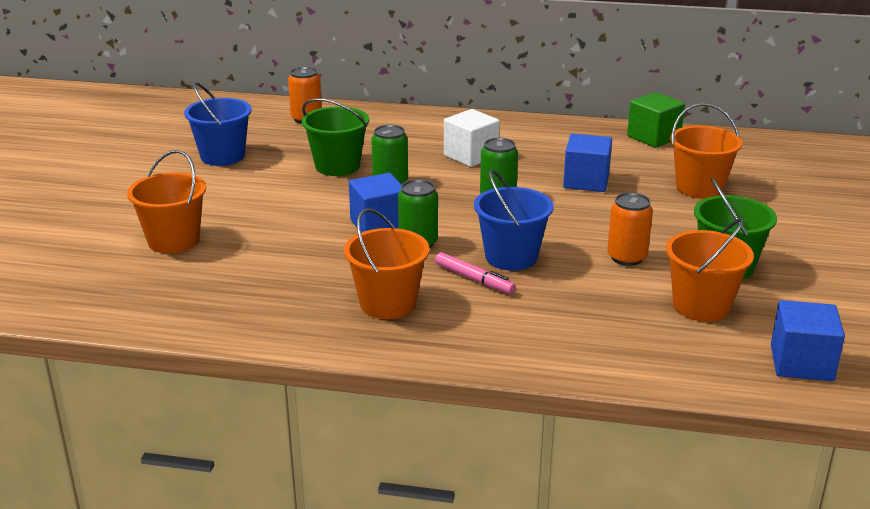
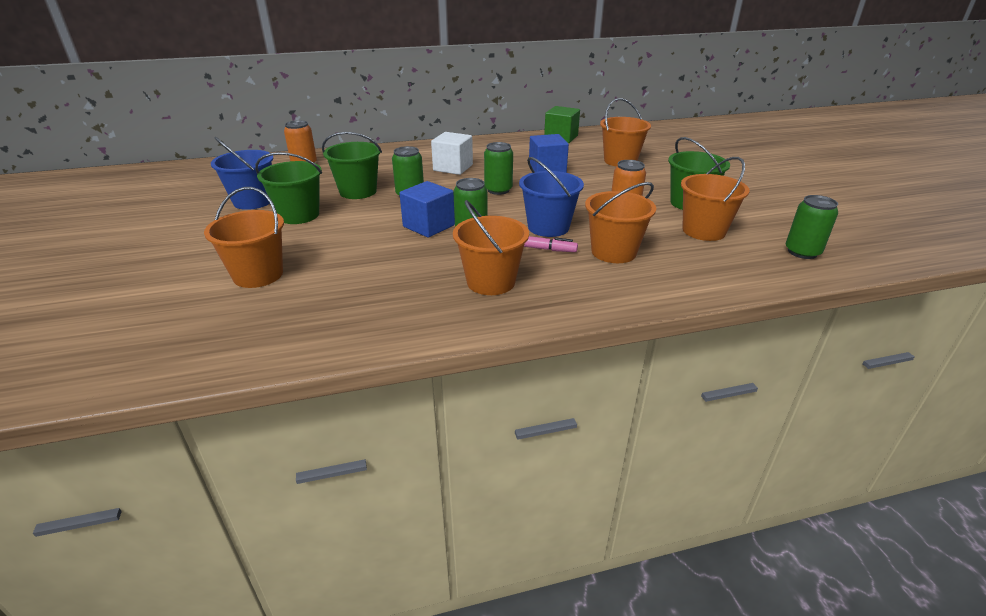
camera: 25 degrees left, 5 degrees up
(256, 183) = (299, 215): none -> green bucket
(557, 304) = (613, 252): none -> orange bucket
(801, 363) = (802, 252): blue cube -> green can

